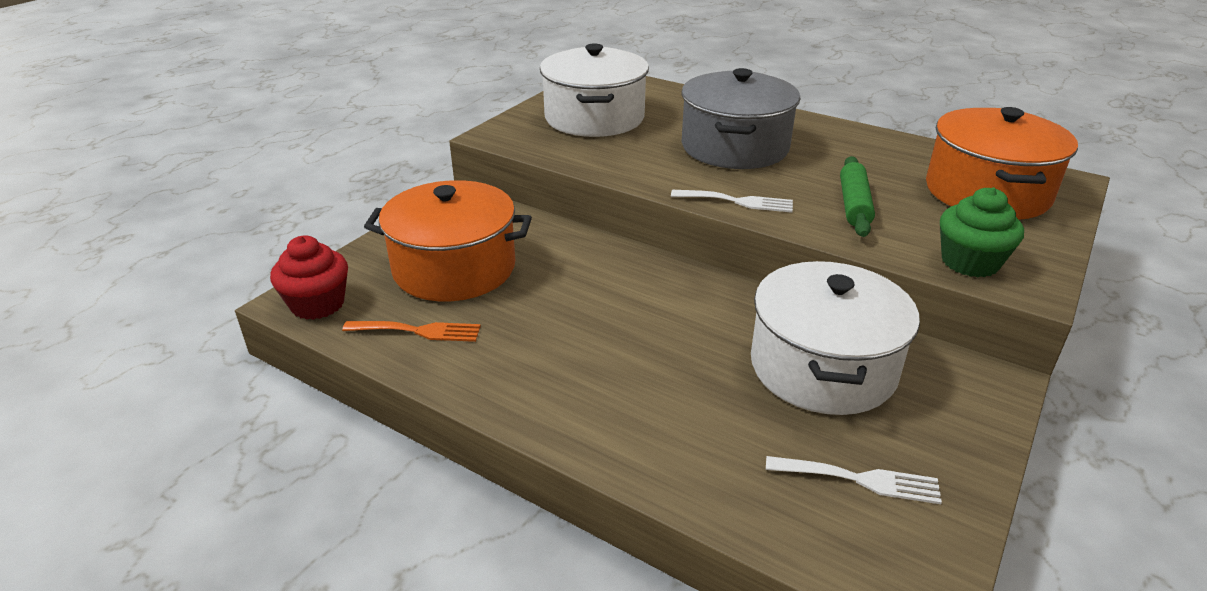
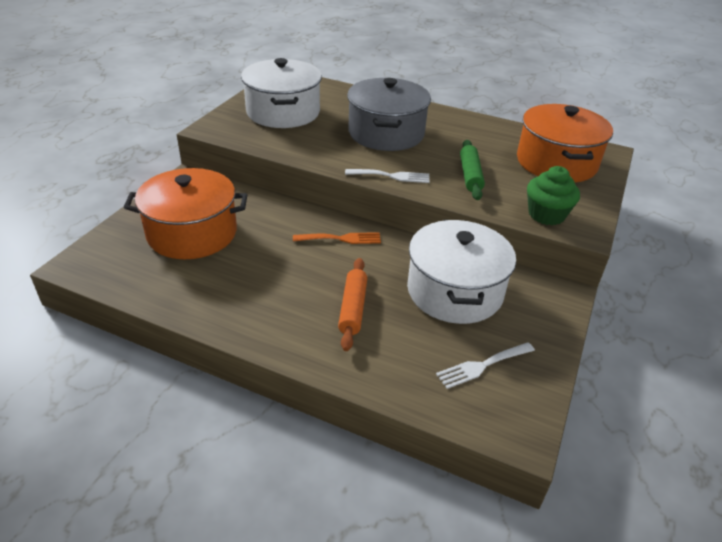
camera: 10 degrees left, 5 degrees up
(317, 304) = (93, 266): red cupcake -> none
(418, 331) = (173, 282): orange fork -> orange fork (341, 239)
(667, 382) = (353, 308): none -> orange rolling pin
(860, 480) = (482, 366): white fork -> white fork turned 150 degrees clockwise

